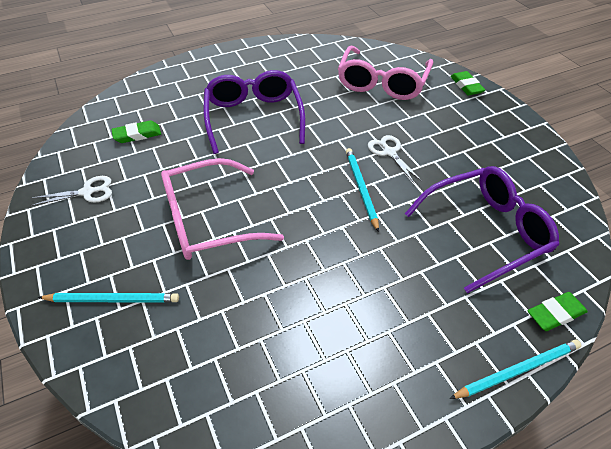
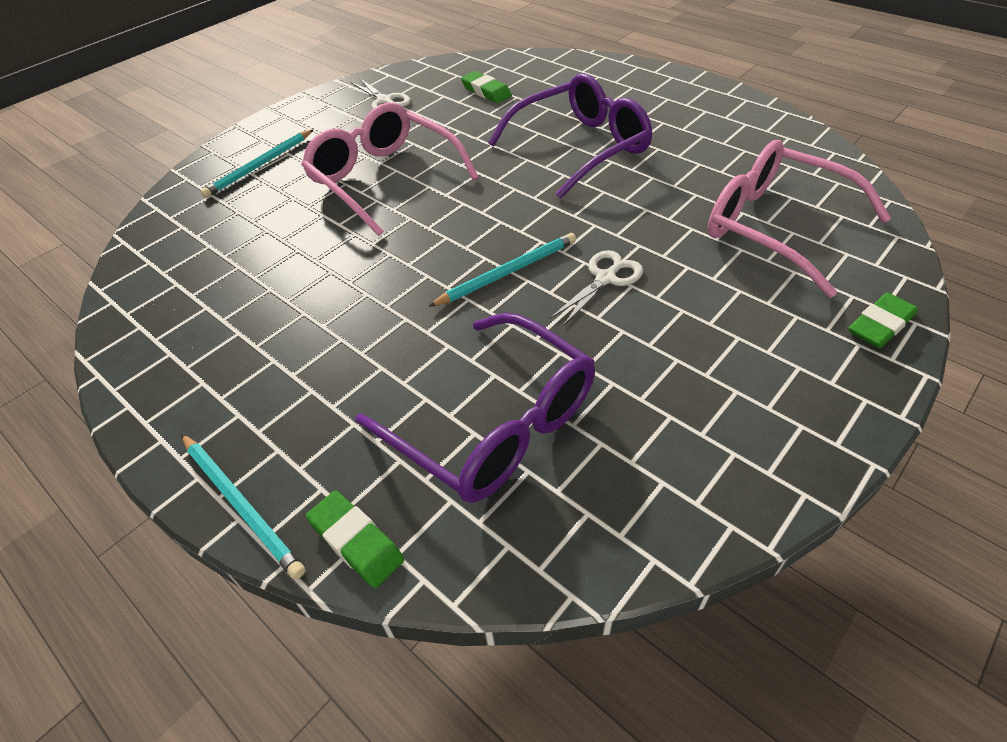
camera: 70 degrees right, 0 degrees up
(113, 300) = (259, 166): turquoise pencil -> turquoise pencil turned 60 degrees clockwise
(382, 83) = (775, 227): pink glasses -> pink glasses turned 45 degrees clockwise

